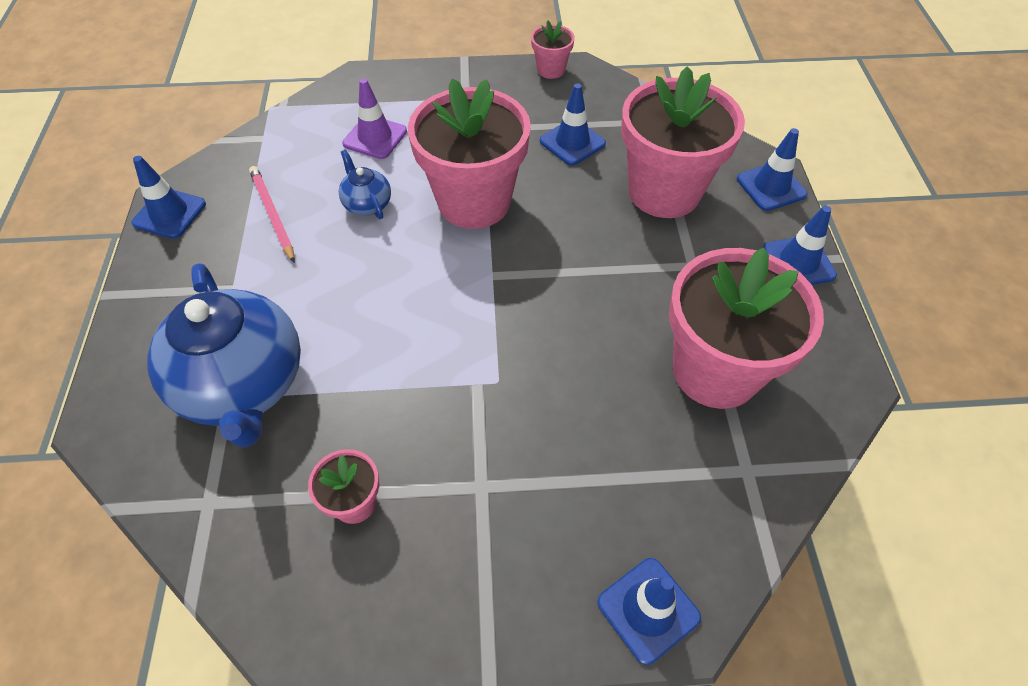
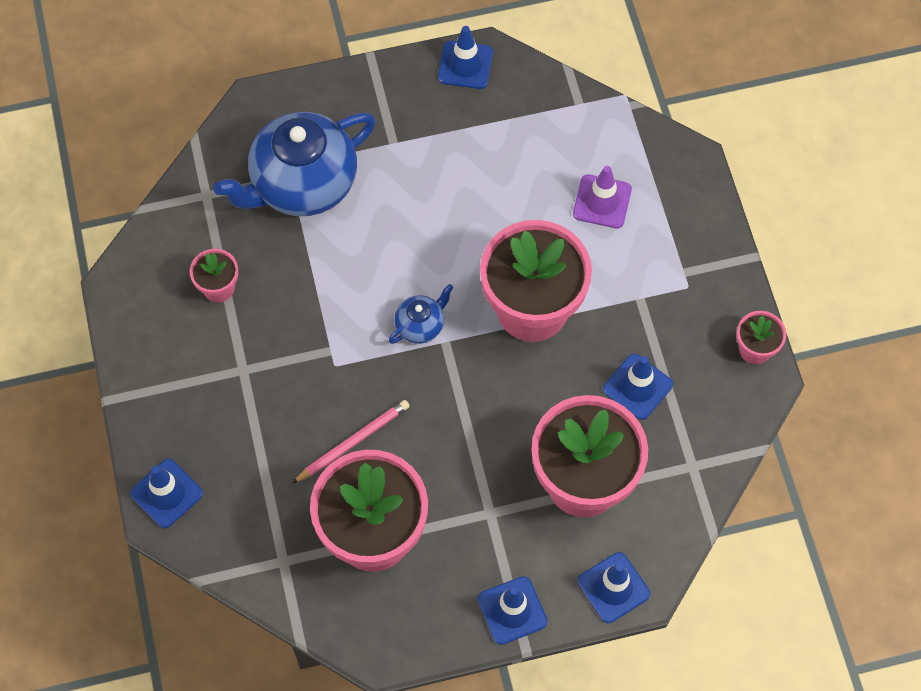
camera: 80 degrees right, 10 degrees up
(272, 214) = (481, 145): pink pencil -> pink pencil (353, 442)
(367, 204) = (510, 219): blue teapot -> blue teapot (420, 325)

